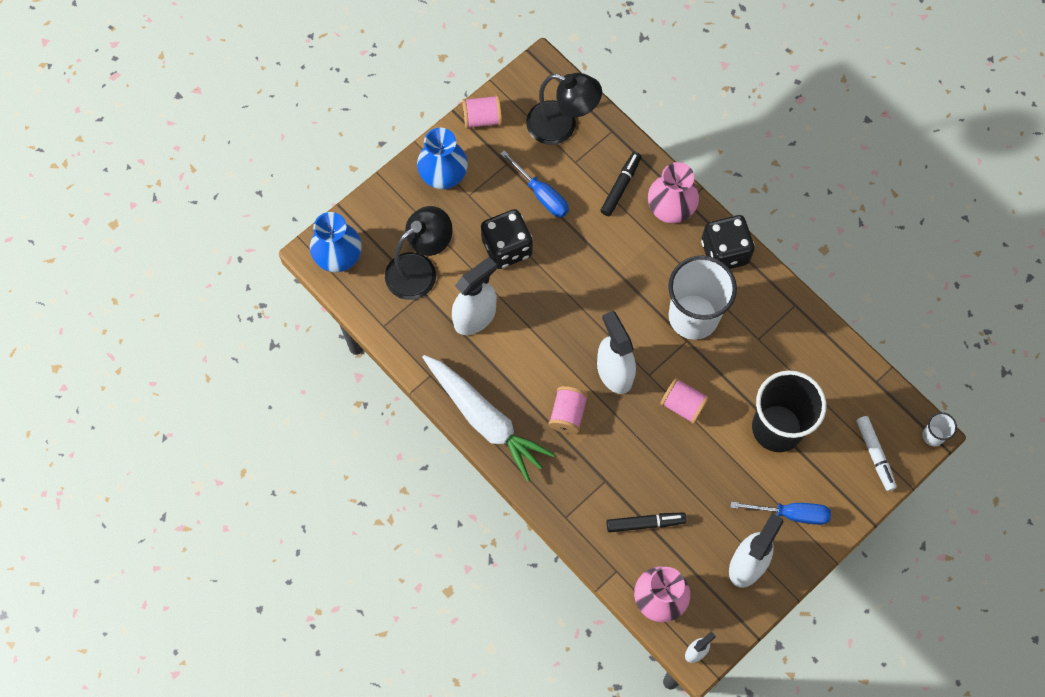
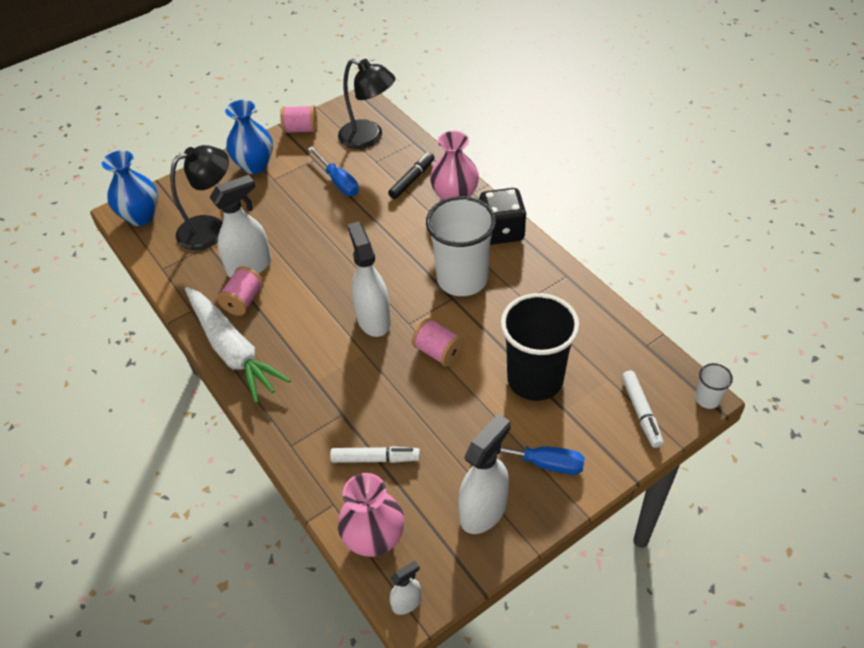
camera: 10 degrees right, 20 degrees down
(507, 248) = (296, 217): black dice -> none
(567, 414) = (317, 352): pink spool -> pink spool (243, 301)
(645, 523) = (375, 458): black marker -> white marker

